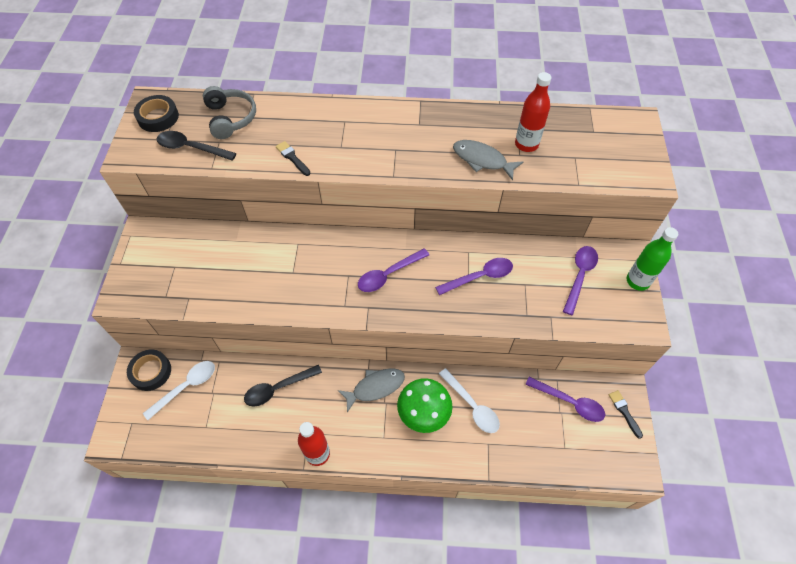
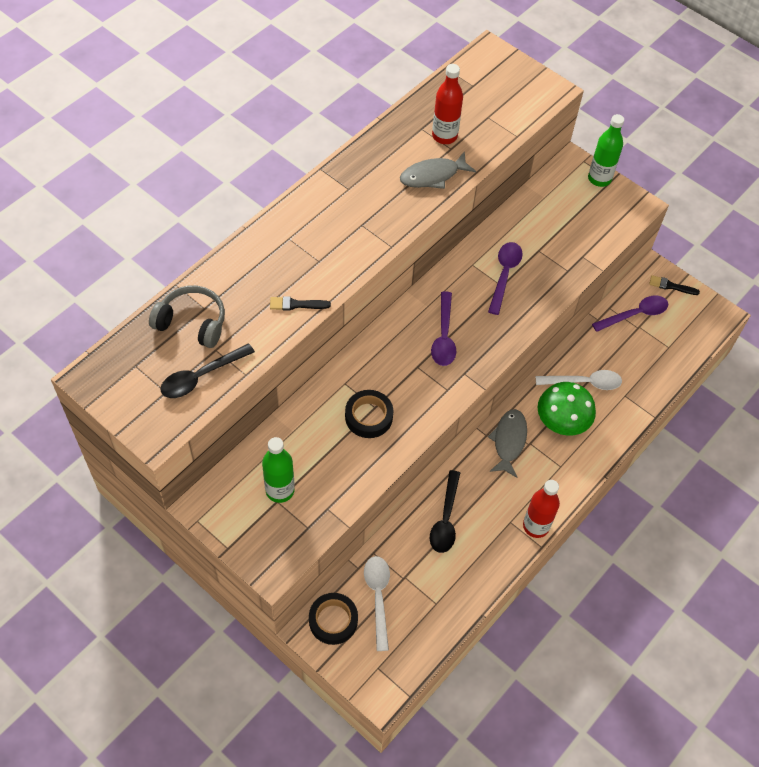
camera: 55 degrees left, 0 degrees up
(158, 117) = (125, 382): black tape -> black tape (368, 417)
(183, 263) = (280, 490): none -> green bottle
(579, 276) = (563, 210): purple spoon -> none

